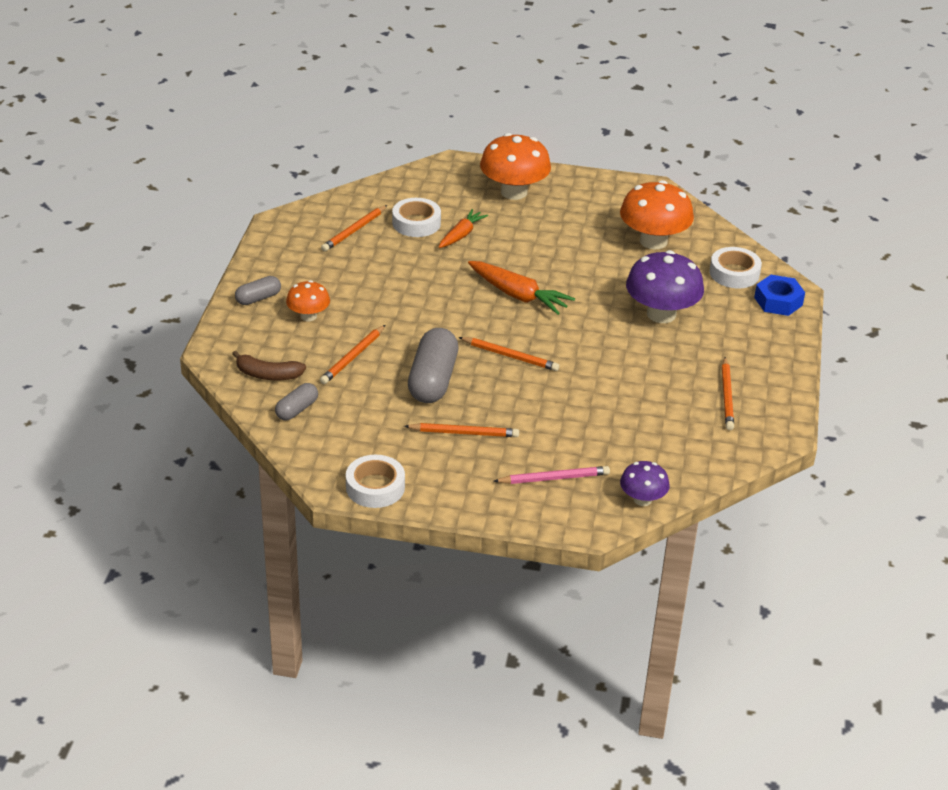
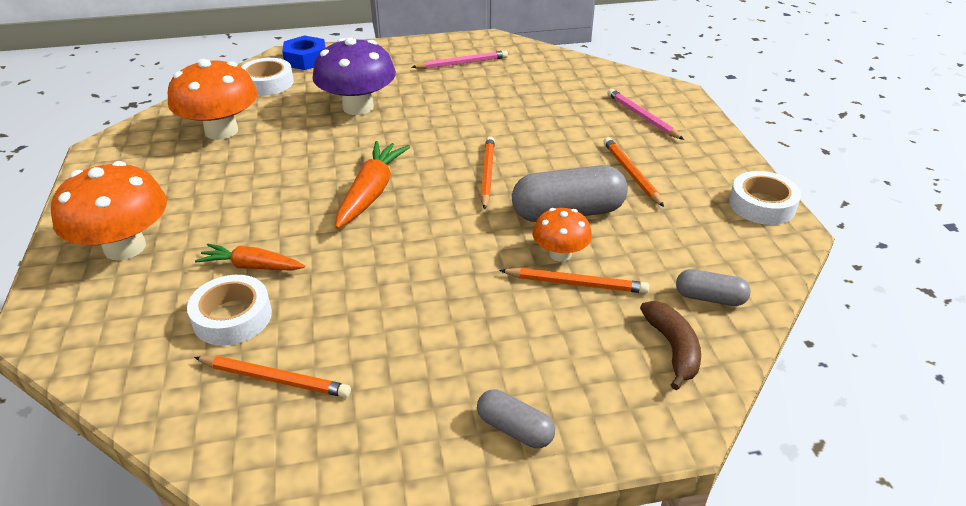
camera: 110 degrees left, 0 degrees up
(308, 316) = (521, 354): orange mushroom -> orange mushroom (560, 254)
(642, 499) = (624, 77): purple mushroom -> none
(727, 396) = (462, 63): orange pencil -> pink pencil

